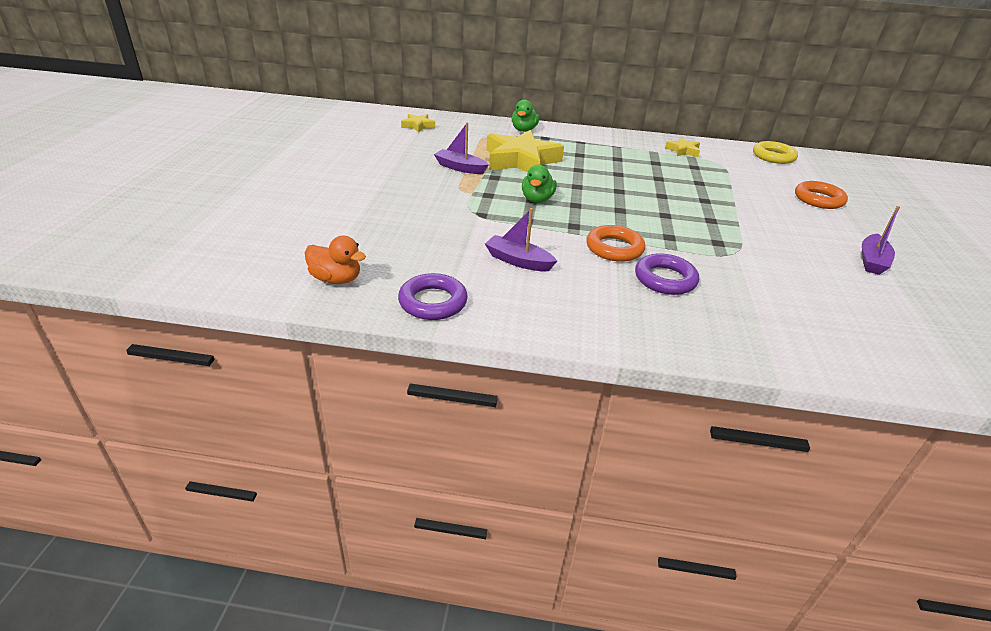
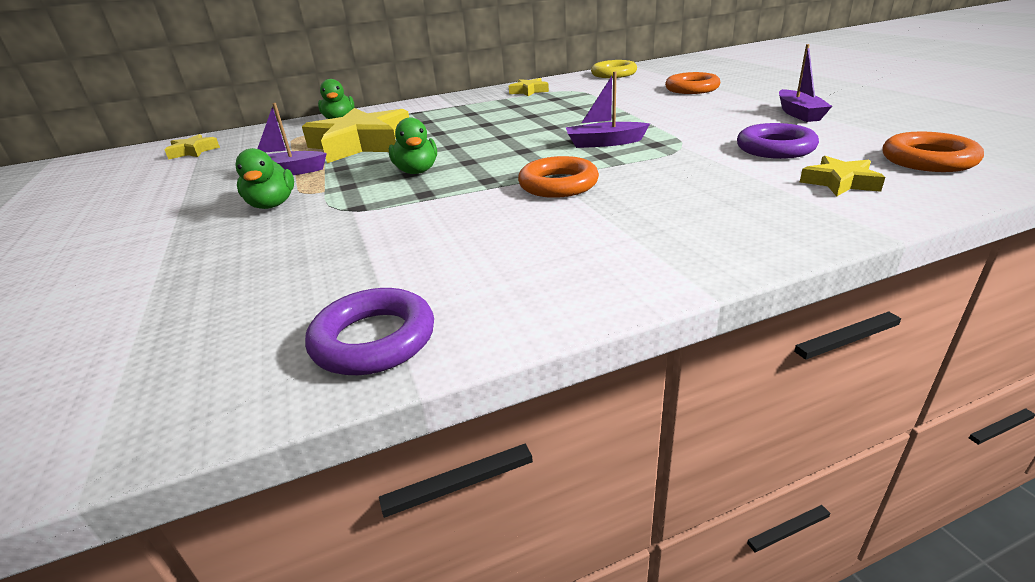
camera: 25 degrees left, 5 degrees down
(336, 279) = (164, 379): orange duck -> none
(437, 192) = (272, 205): none -> green duck
(518, 261) = (456, 238): purple boat -> purple boat (604, 143)
(665, 279) = (648, 192): purple ring -> purple ring (775, 148)
(807, 330) = (840, 182): none -> yellow star
(906, 343) = (928, 160): none -> orange ring

